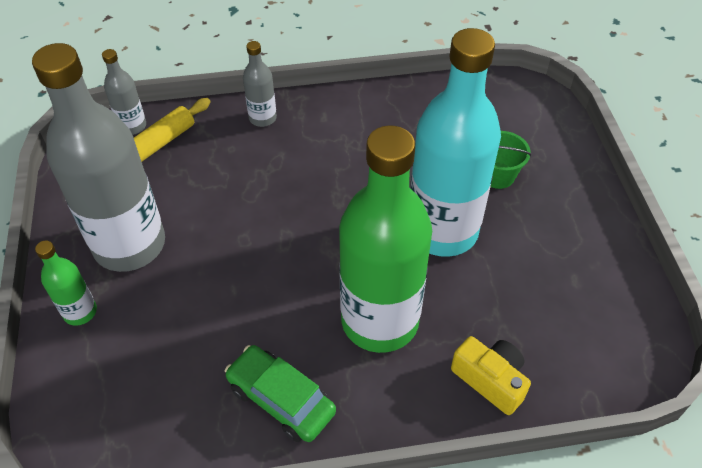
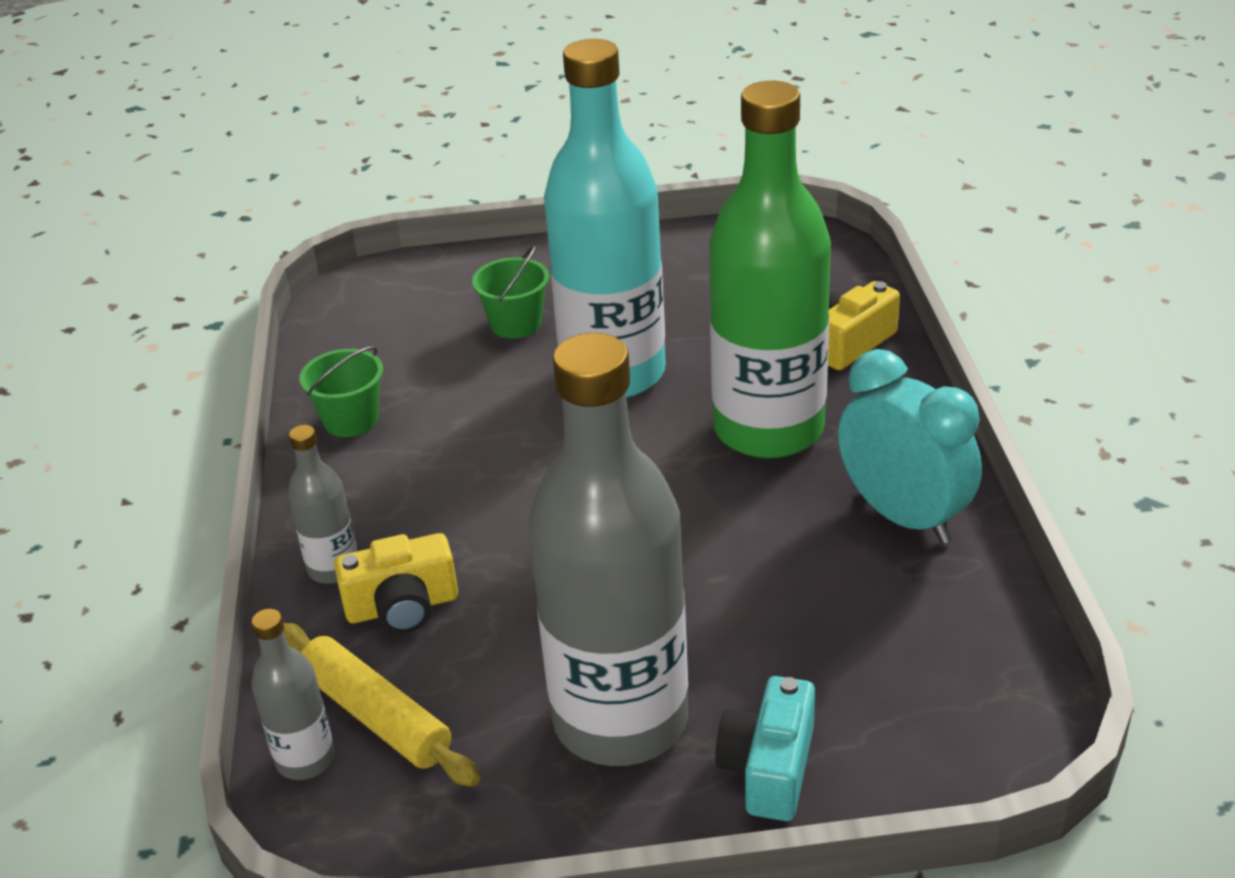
camera: 85 degrees left, 15 degrees down
(80, 312) = (769, 768): green bottle -> turquoise camera
(229, 148) = (402, 607): none -> yellow camera
(281, 400) = (903, 516): green car -> turquoise clock
(390, 108) = (351, 420): none -> green bucket

